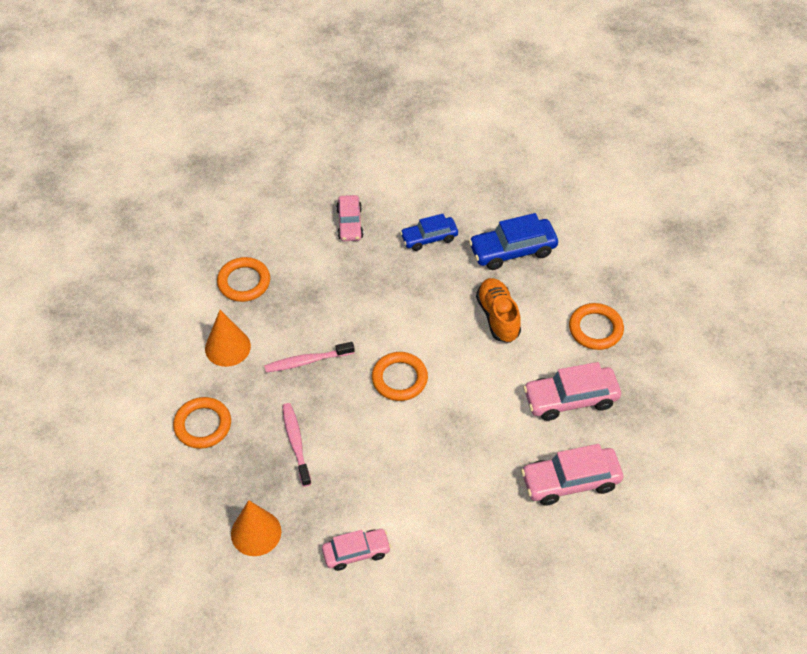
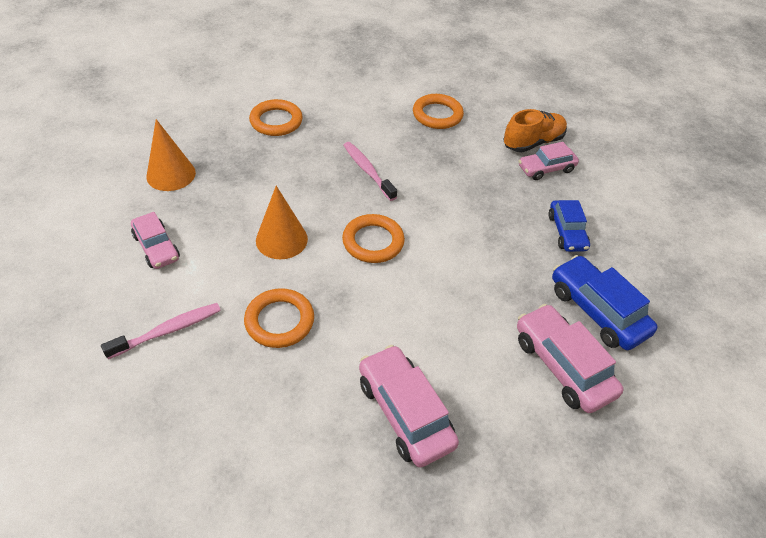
camera: 70 degrees right, 5 degrees down
(227, 347) = (362, 119): orange cone -> orange cone (281, 239)
(296, 443) = (273, 181): pink toothbrush -> pink toothbrush (168, 330)
(429, 238) = (567, 232): blue car -> blue car turned 150 degrees counterclockwise
(498, 317) = (493, 313): orange shoe -> orange shoe (533, 142)
(570, 481) = (280, 433): pink car -> pink car (562, 366)
(595, 329) = (526, 424): orange ring -> orange ring (279, 321)

